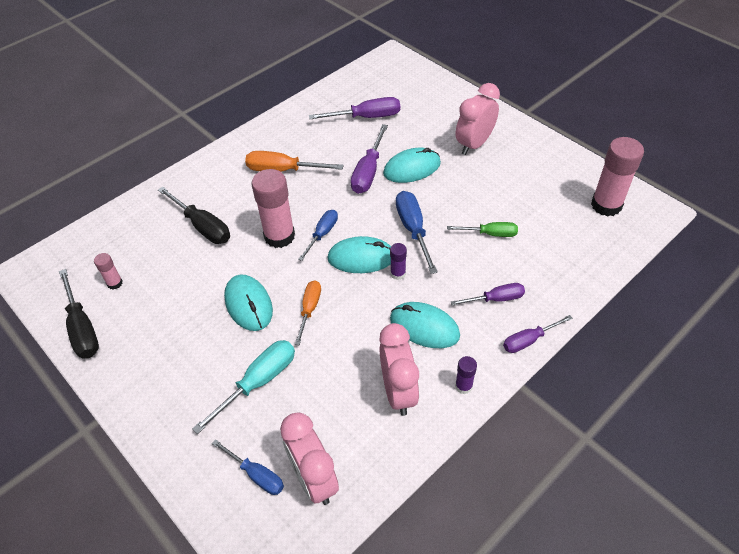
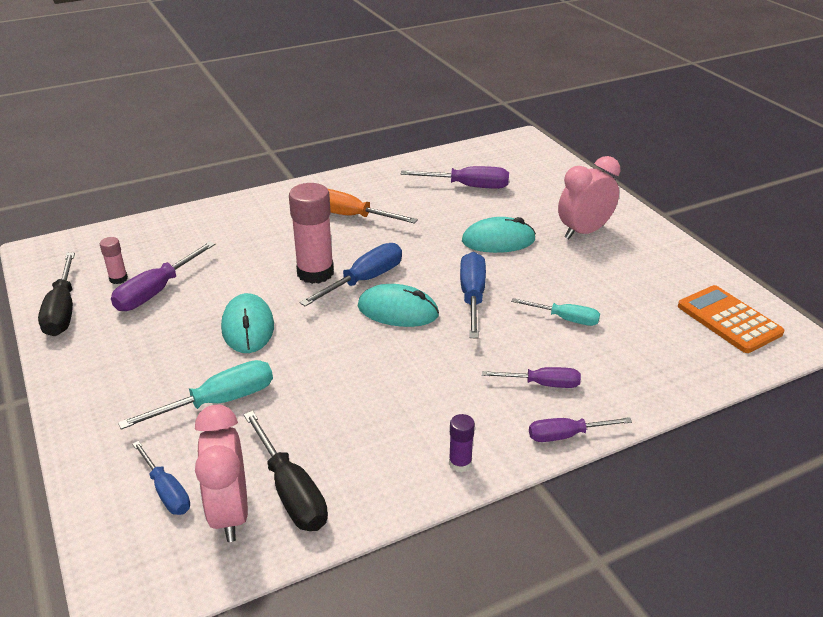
camera: 15 degrees right, 15 degrees down
(203, 226) = (237, 248): black screwdriver -> black screwdriver (291, 491)
(309, 309) = (313, 346): orange screwdriver -> none
(322, 234) = (364, 280): blue screwdriver -> blue screwdriver, size x1.53
(368, 172) = (446, 235): purple screwdriver -> purple screwdriver (156, 291)
(398, 273) = (433, 334): purple glue stick -> none
(398, 392) = (376, 450): pink clock -> none
(424, 327) = (440, 393): turquoise mouse -> none
(490, 234) = (565, 319): green screwdriver -> turquoise screwdriver
(606, 205) = (729, 320): pink glue stick -> orange calculator

